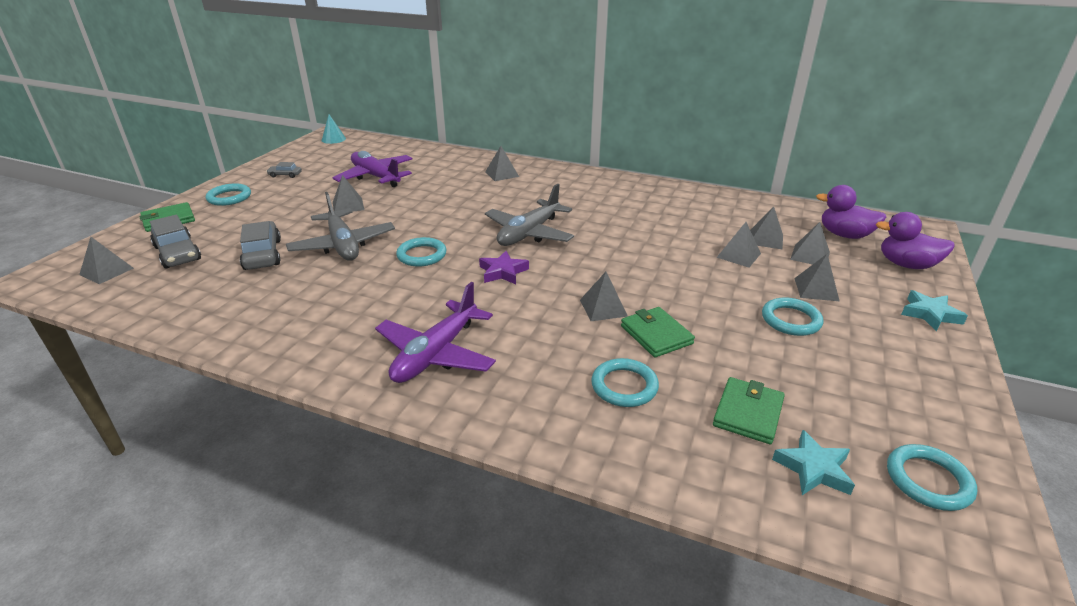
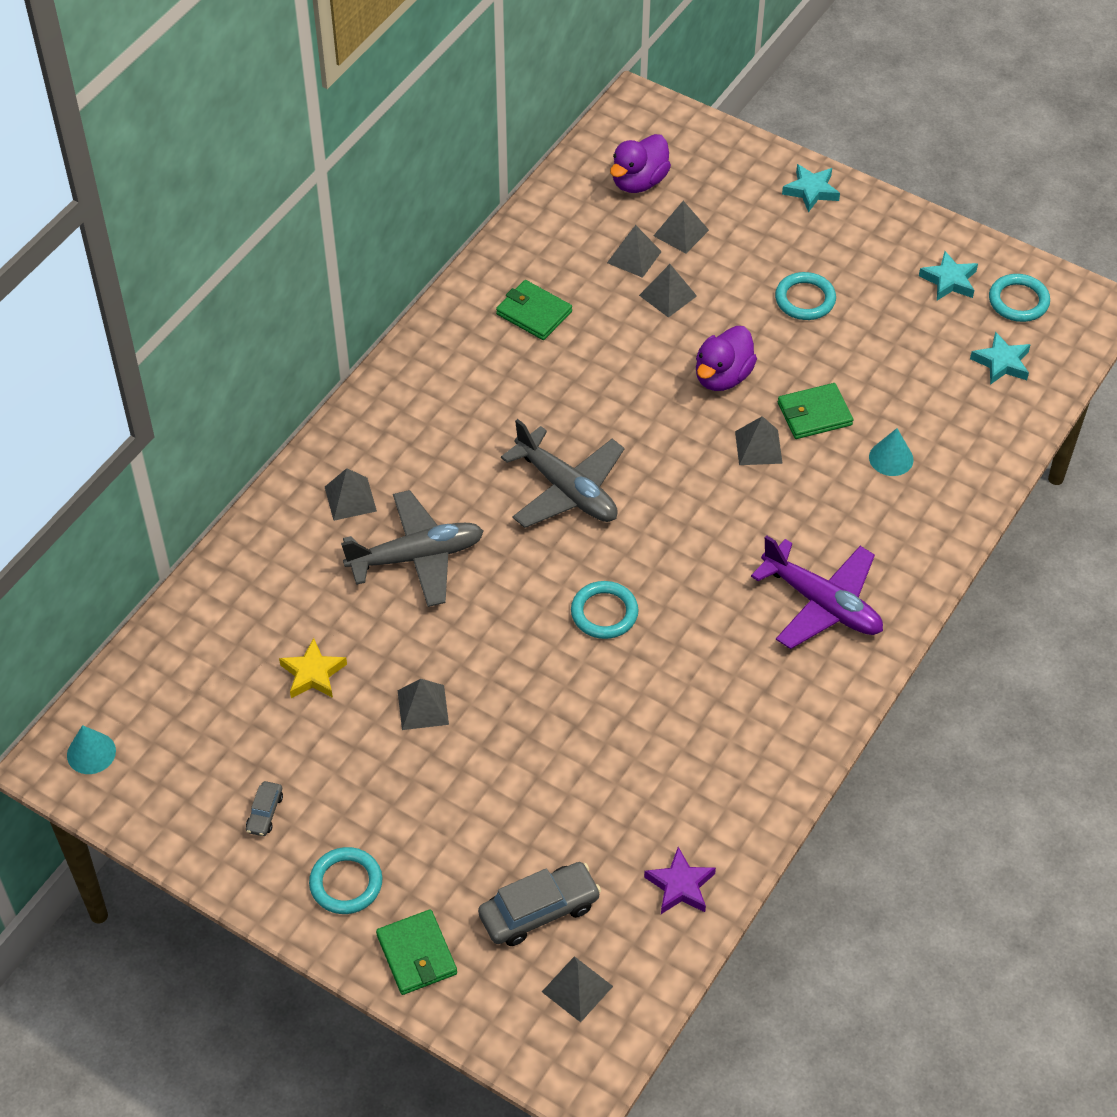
camera: 80 degrees left, 20 degrees up
(263, 254) = (565, 800): grey car -> none
(343, 245) = (556, 705): grey plane -> grey plane (416, 557)
(376, 177) = (313, 674): purple plane -> yellow star
(503, 272) = (664, 529): purple star -> purple star (680, 886)
(624, 386) = (891, 458): turquoise ring -> turquoise cone
(748, 413) = (936, 381): green wallet -> green wallet (534, 313)
(816, 289) = (752, 256): grey pyramid -> none
(904, 415) = (949, 280): none -> turquoise star
(906, 265) = (716, 161): purple duck -> purple duck (722, 376)

